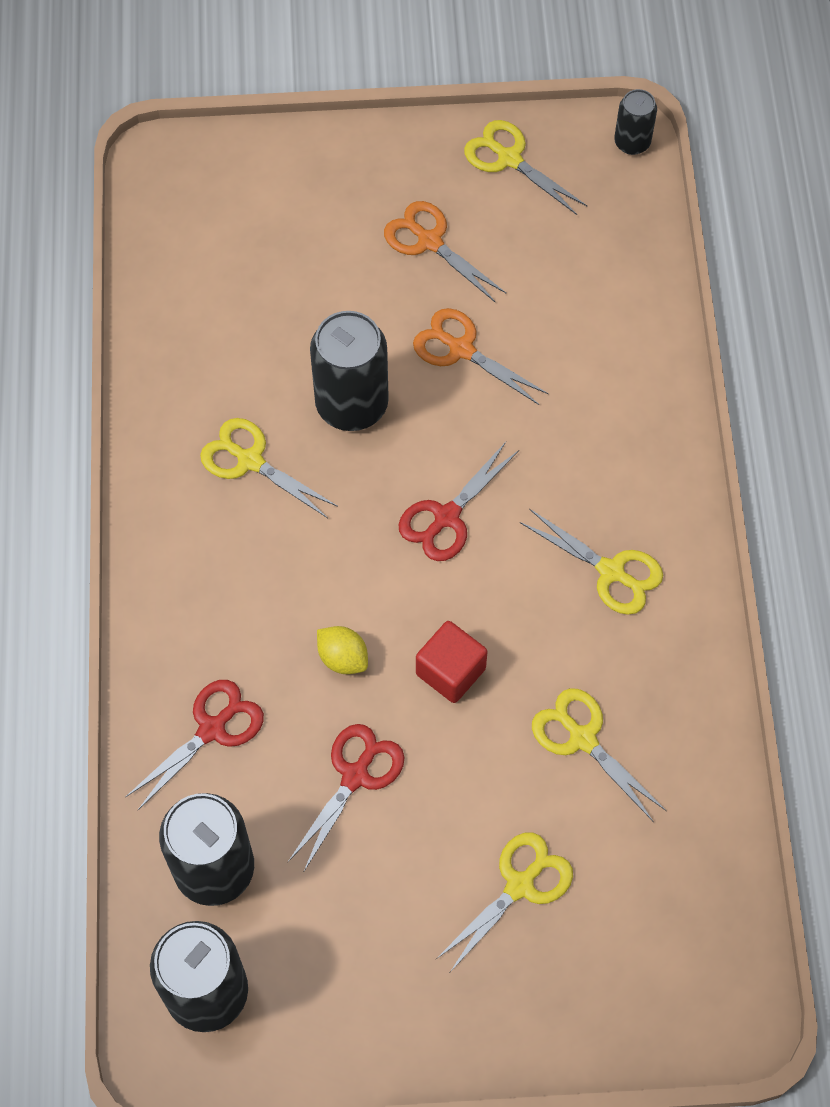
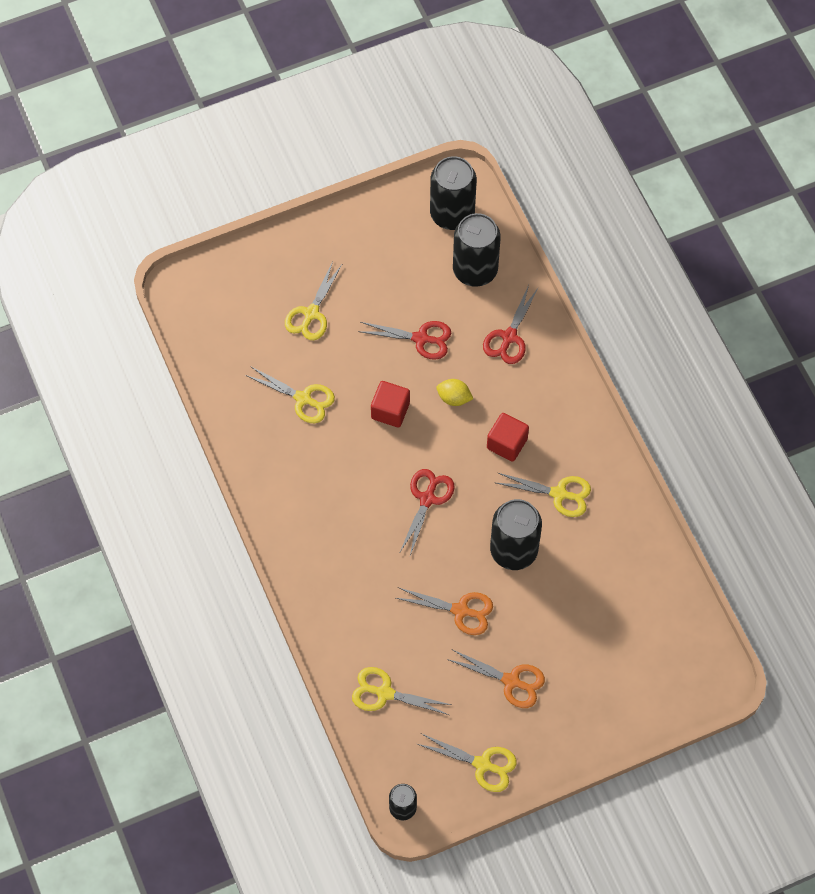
camera: 160 degrees right, 0 degrees up
(293, 559) = (507, 443): none -> red cube
(355, 776) = (420, 338): red scissors -> red scissors turned 90 degrees counterclockwise
(611, 571) = (318, 498): yellow scissors -> yellow scissors (385, 693)

